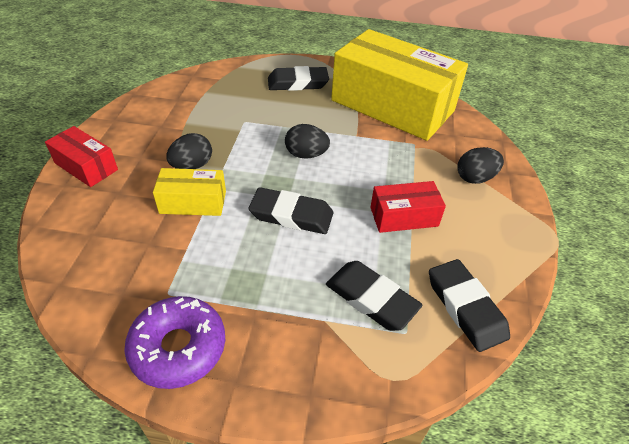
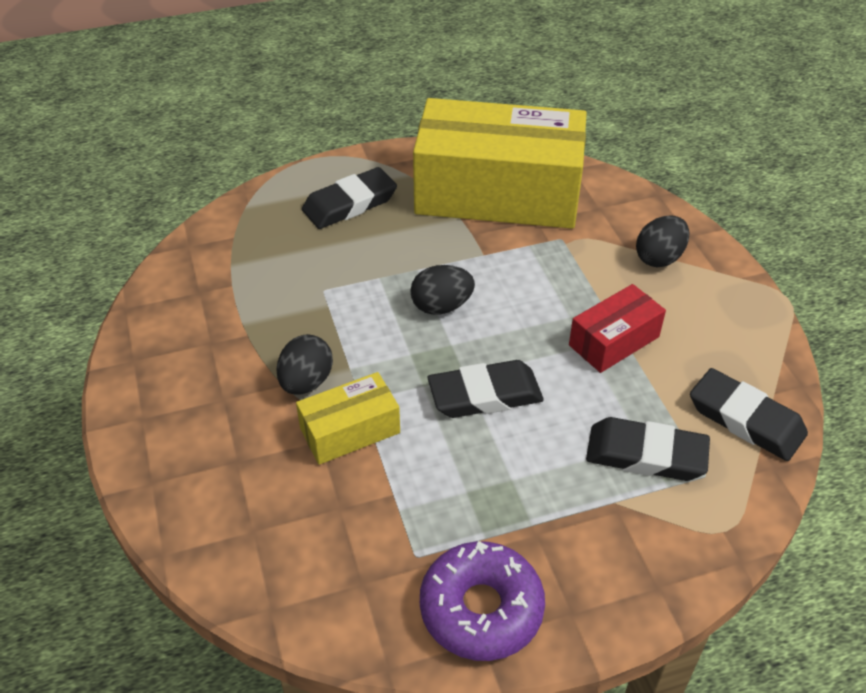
camera: 25 degrees left, 0 degrees up
(86, 166) = (158, 444): red box -> none

